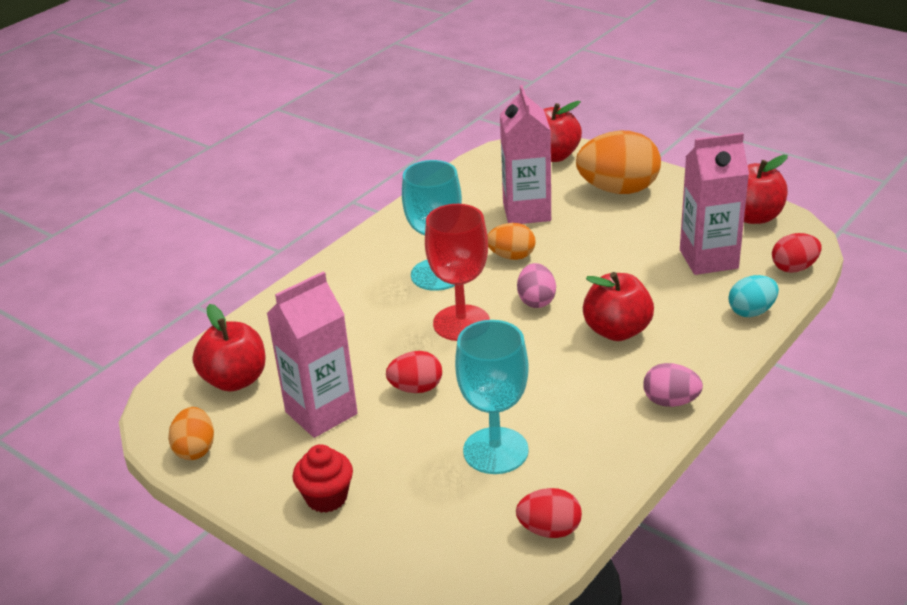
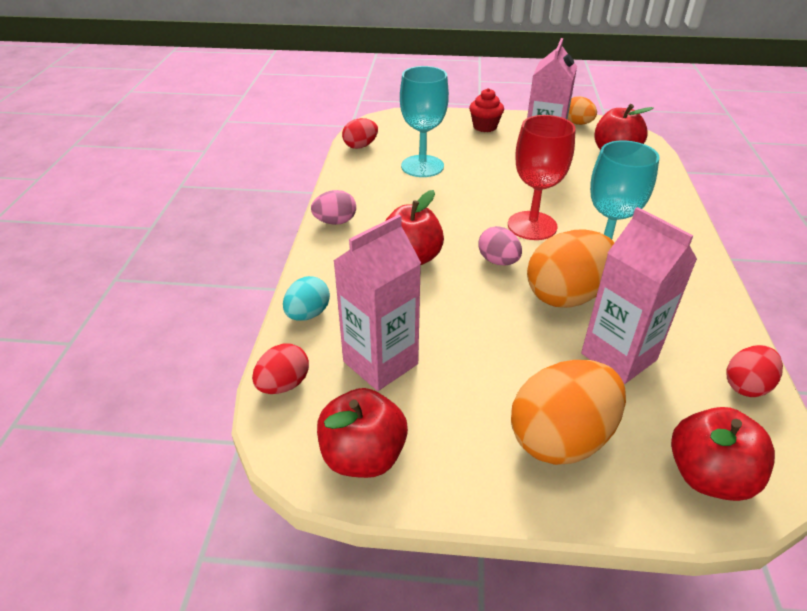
camera: 145 degrees right, 5 degrees up
(416, 388) = (506, 180): red egg -> red egg (746, 385)
(512, 256) = (566, 296): orange egg -> orange egg, size x1.84

